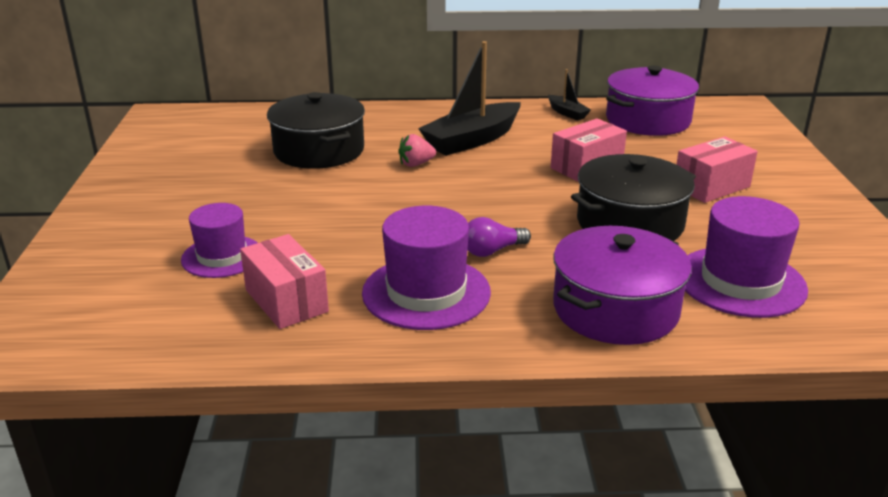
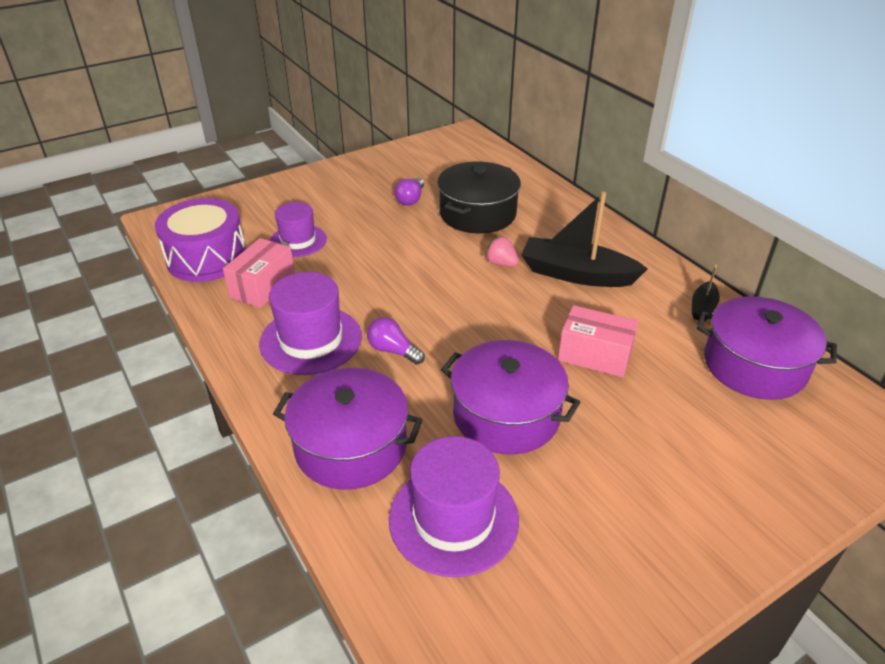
camera: 60 degrees right, 10 degrees up
(165, 329) = (207, 258): none -> purple drum
(240, 173) = (411, 199): none -> purple light bulb
(629, 223) = (506, 415): black pot -> purple pot
(711, 187) = (639, 453): pink box -> none

